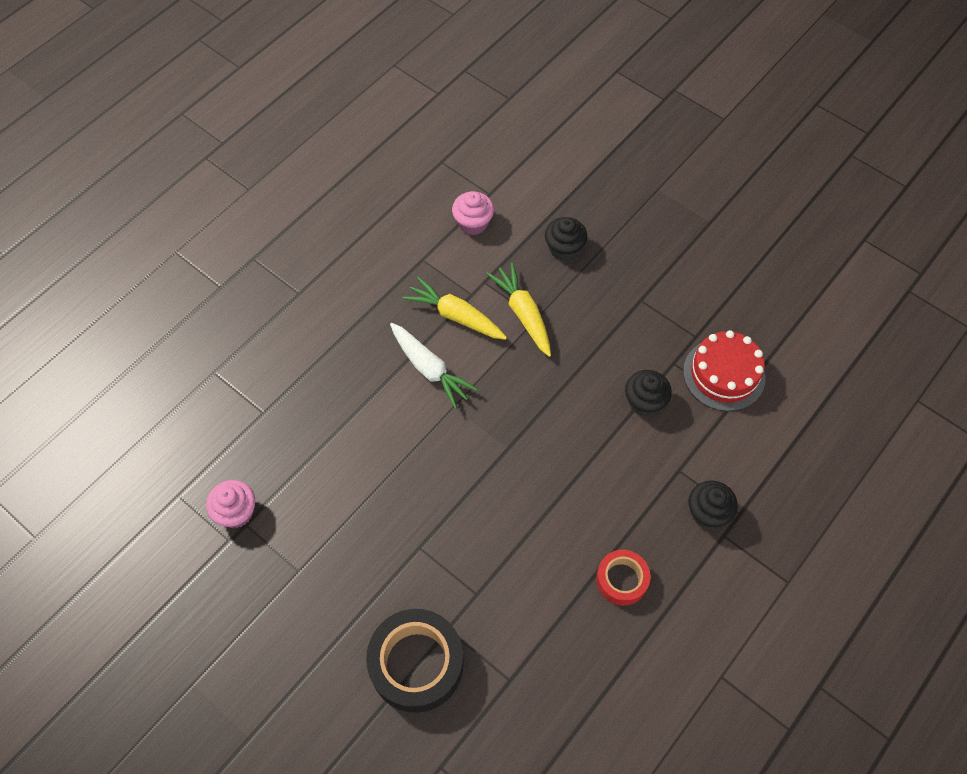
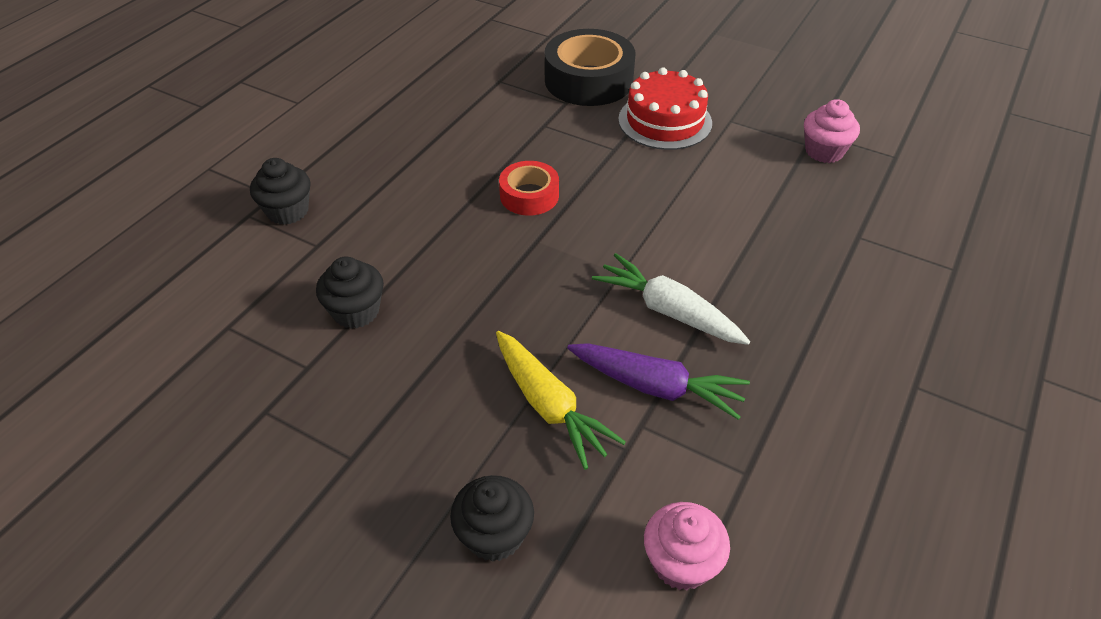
camera: 170 degrees right, 15 degrees down
(455, 316) = (656, 387): yellow carrot -> purple carrot
(621, 580) = (393, 150): red tape -> red tape (529, 195)
(724, 374) = (231, 362): red cake -> red cake (665, 121)

